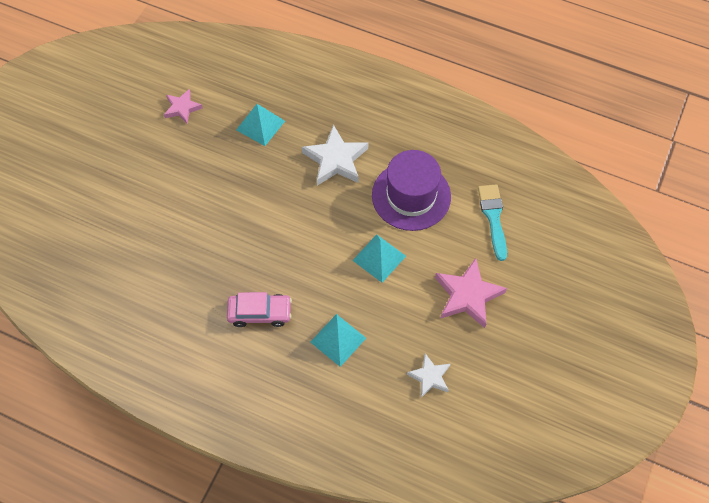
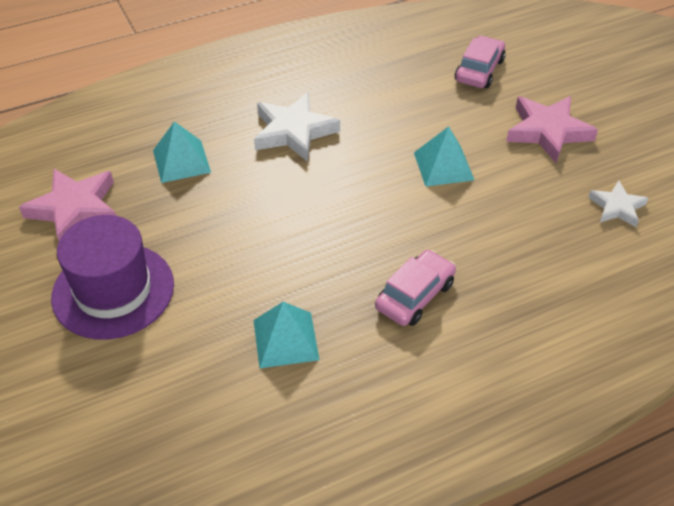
camera: 50 degrees left, 15 degrees down
(182, 108) = (75, 209): pink star -> pink star, size x1.67
(338, 340) = (510, 250): turquoise pyramid -> turquoise pyramid (285, 339)
(411, 196) = (396, 106): purple hat -> purple hat (113, 290)
(493, 217) = (479, 70): turquoise brush -> pink car

